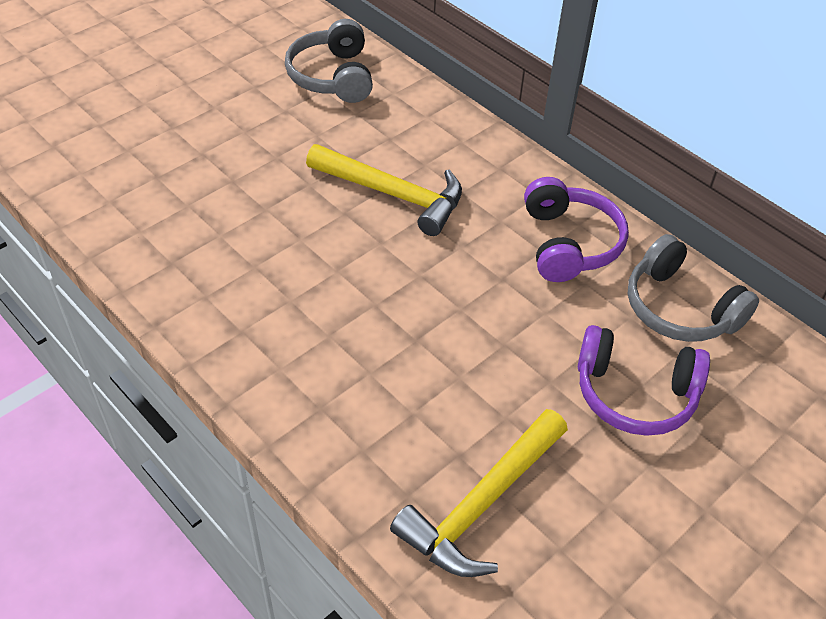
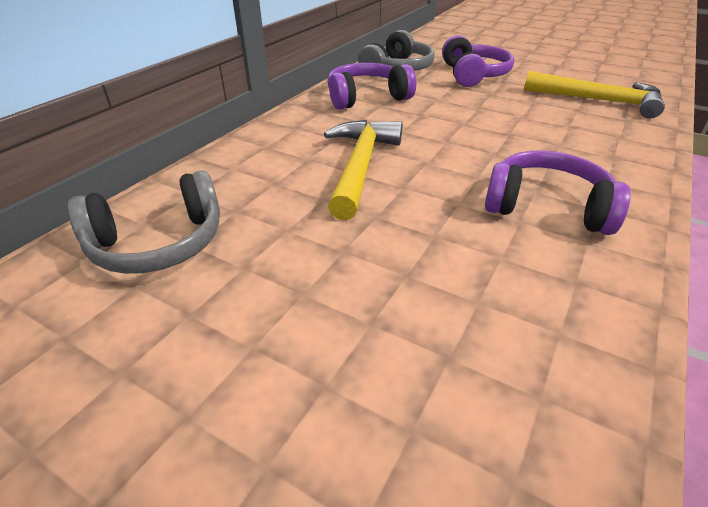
camera: 105 degrees left, 10 degrees down
(263, 295) = (547, 207): none -> purple headphones

